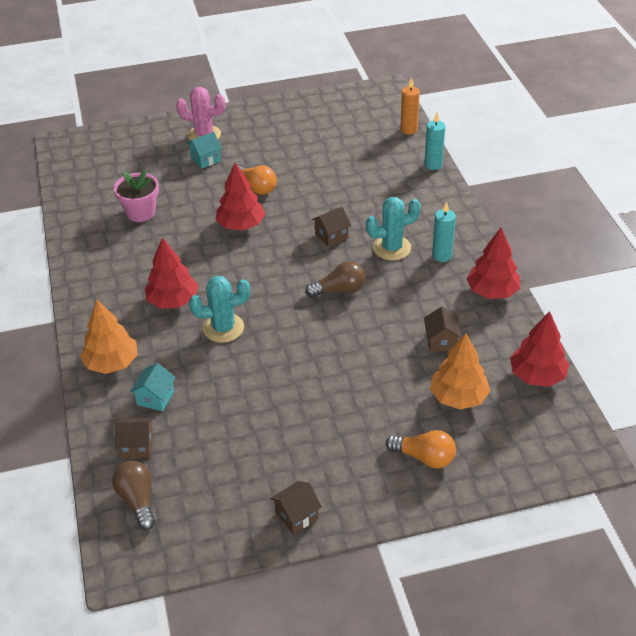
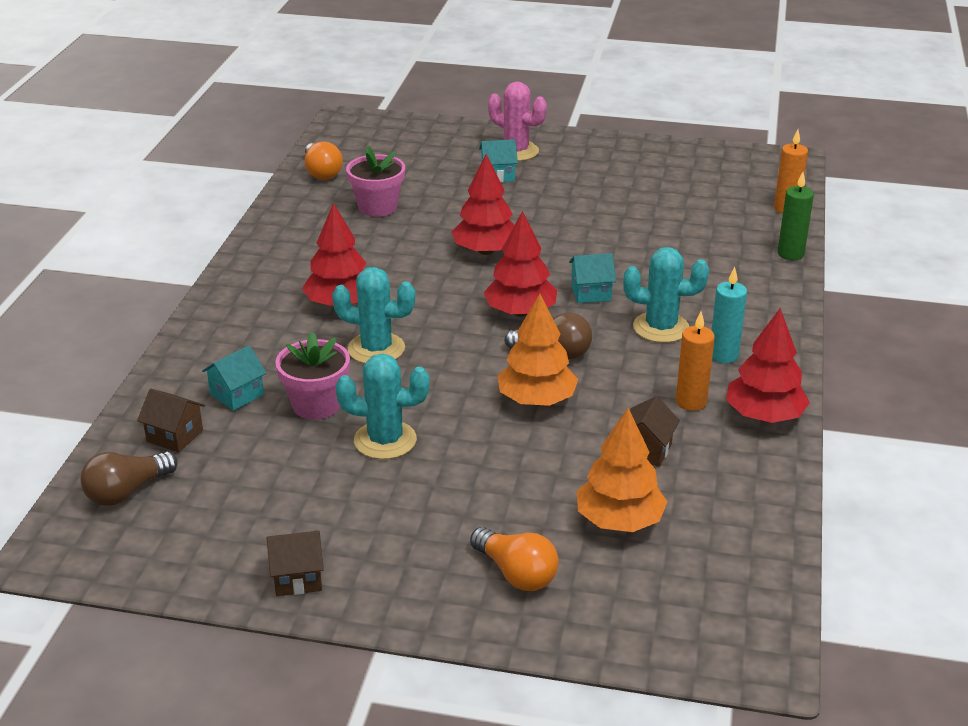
camera: 25 degrees right, 10 degrees down
(112, 363) = (218, 344): orange tree -> orange tree (536, 400)
(137, 500) = (127, 492): brown light bulb -> brown light bulb turned 135 degrees counterclockwise
(215, 385) = (316, 405): none -> pink flower pot
(256, 187) = (536, 218): orange light bulb -> orange light bulb (321, 172)
(279, 395) = (385, 440): none -> turquoise cactus
(331, 236) = (591, 293): brown house -> turquoise house
(433, 165) = (790, 254): turquoise candle -> green candle
(445, 297) = (691, 402): none -> orange candle
(537, 375) = (753, 533): red tree -> red tree (520, 312)

